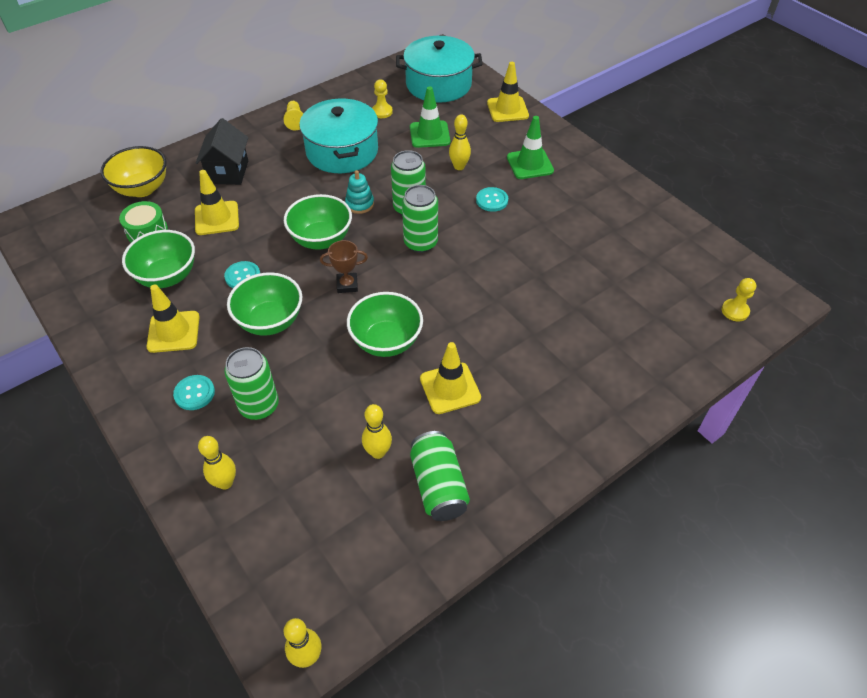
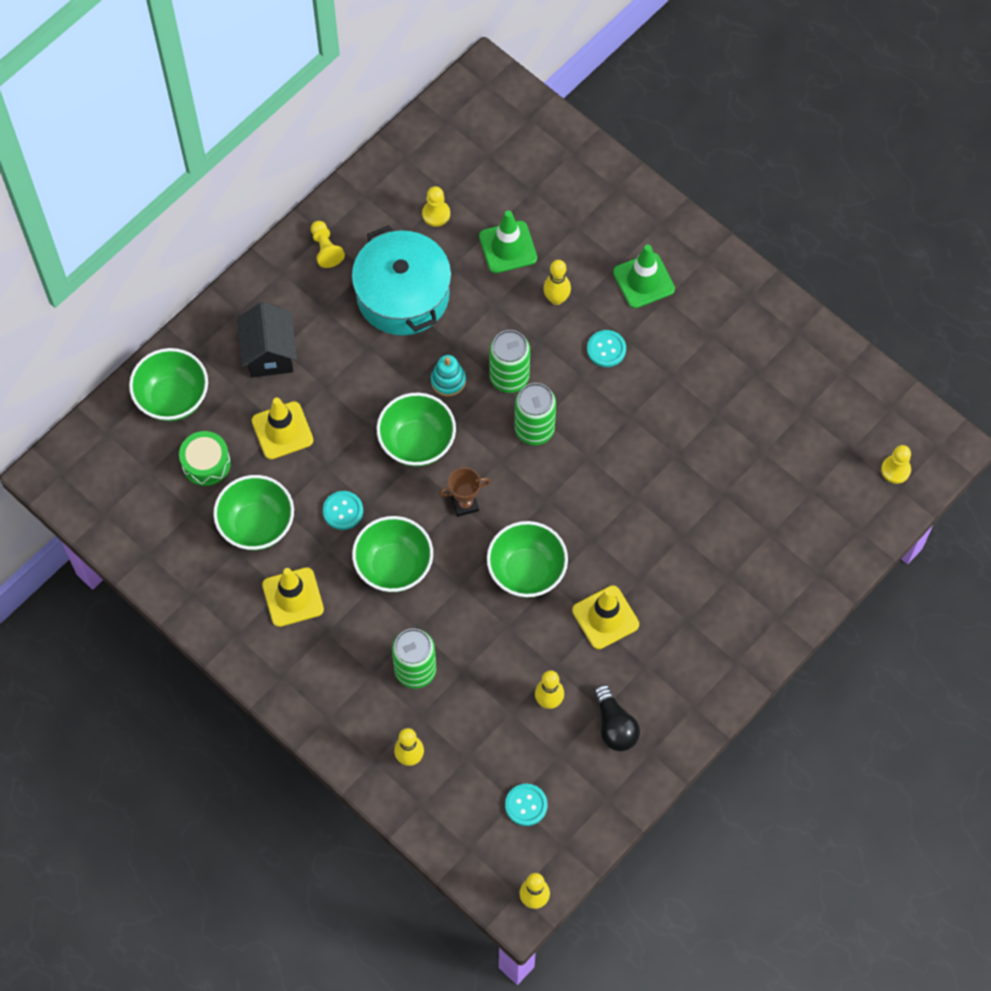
camera: 10 degrees left, 15 degrees up
(142, 189) = (173, 398): yellow bowl -> green bowl
(194, 393) = (344, 667): turquoise button -> turquoise button (526, 805)
(438, 84) = (500, 148): turquoise pot -> none
(438, 486) = (615, 726): green can -> black light bulb
(507, 109) = (600, 184): yellow traffic cone -> none

